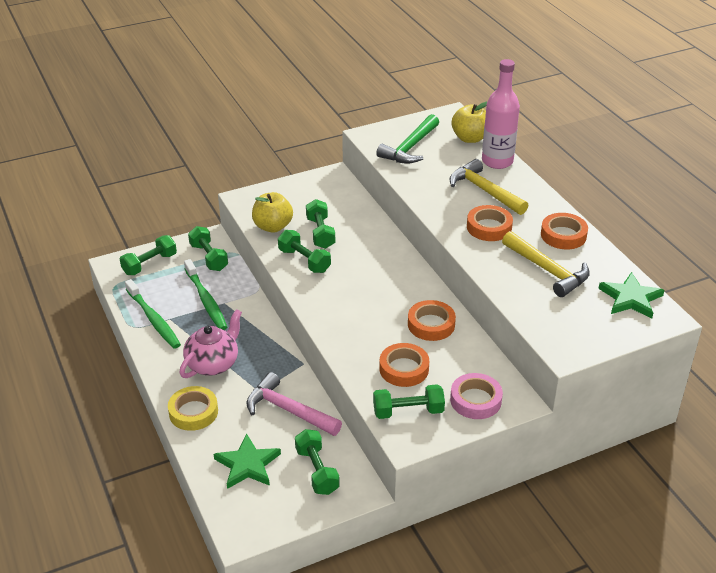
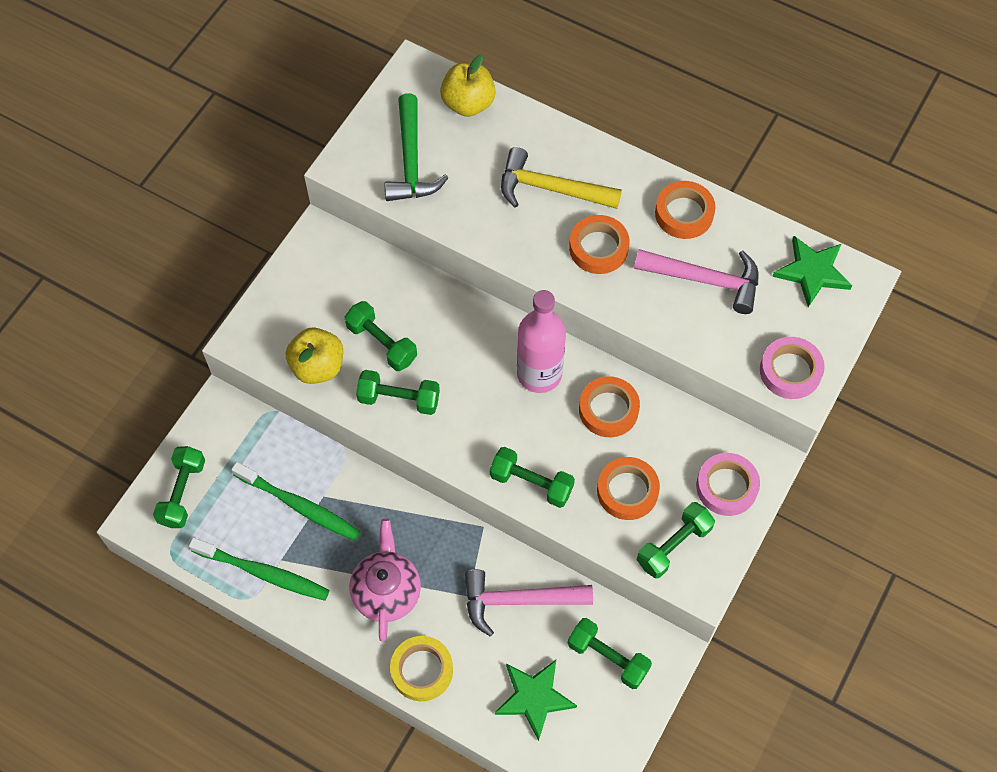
camera: 35 degrees left, 25 degrees up
(209, 257) = (245, 438): green dumbbell -> green dumbbell (531, 483)
(497, 161) = (528, 128): pink bottle -> pink bottle (539, 374)
(547, 270) = (705, 280): yellow hammer -> pink hammer
(566, 338) = (790, 371): none -> pink tape

